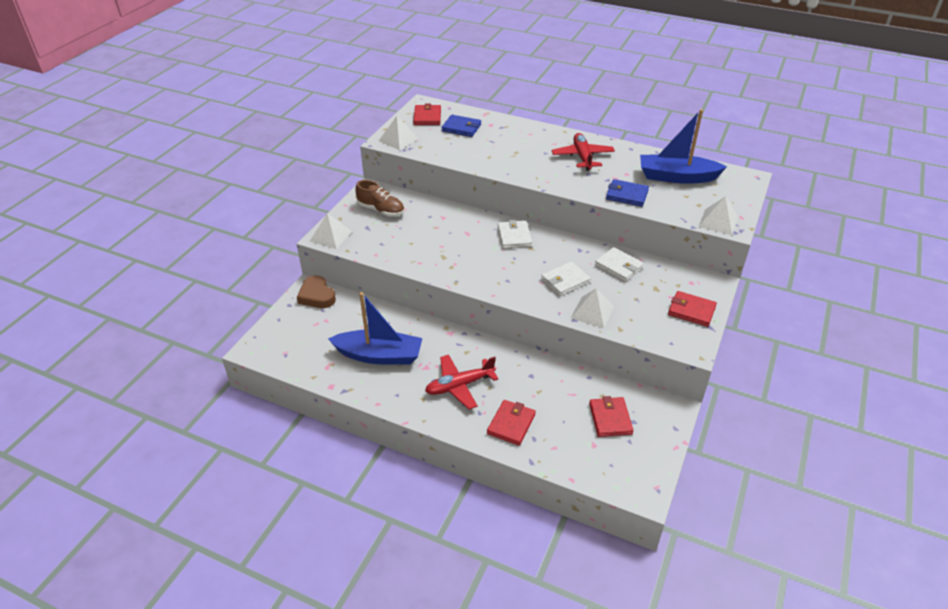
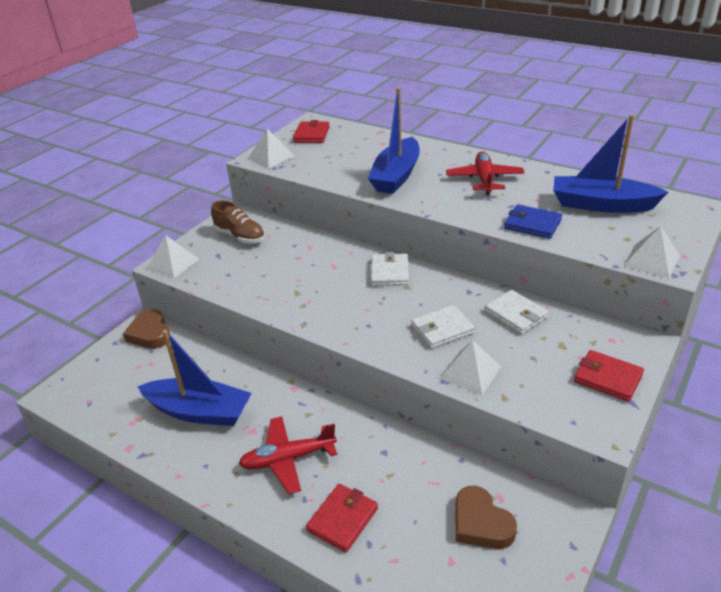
camera: 10 degrees right, 5 degrees down
(461, 128) = (347, 146): blue wallet -> none
(510, 155) = (396, 176): none -> blue boat
(610, 419) = (481, 523): red wallet -> brown heart

